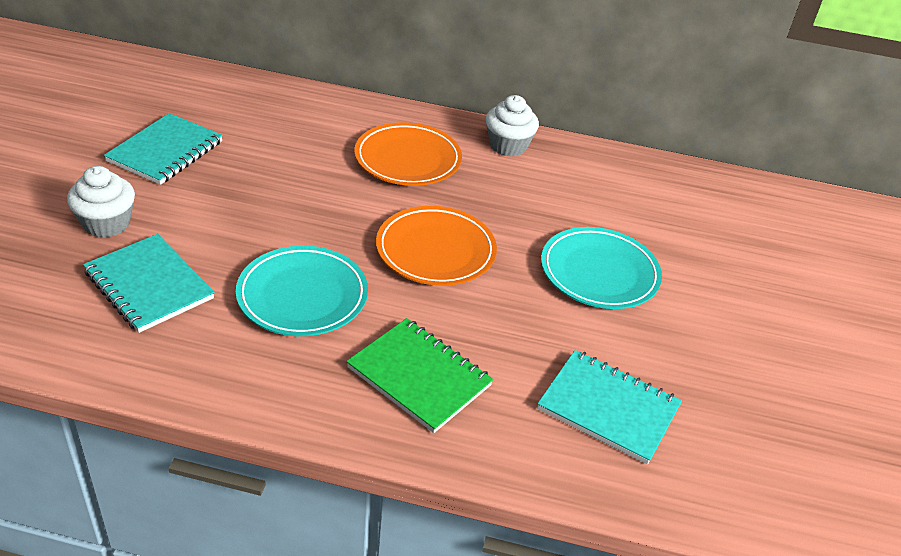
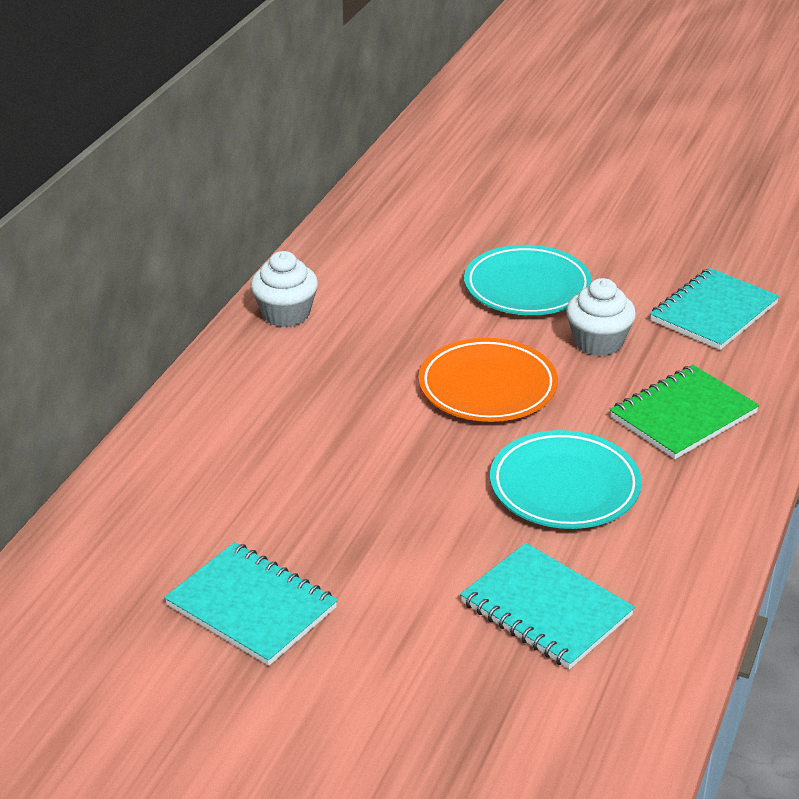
camera: 75 degrees left, 5 degrees down
(106, 223) = (418, 655): white cupcake -> white cupcake (598, 342)
(148, 285) = (545, 609): turquoise notebook -> turquoise notebook turned 75 degrees clockwise
(407, 160) = (305, 392): orange plate -> none

